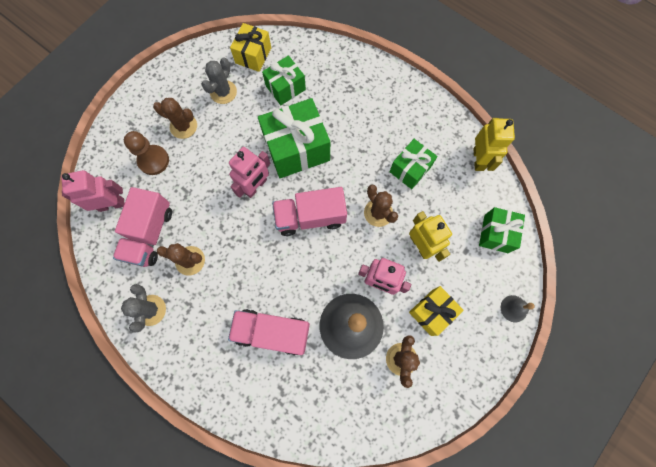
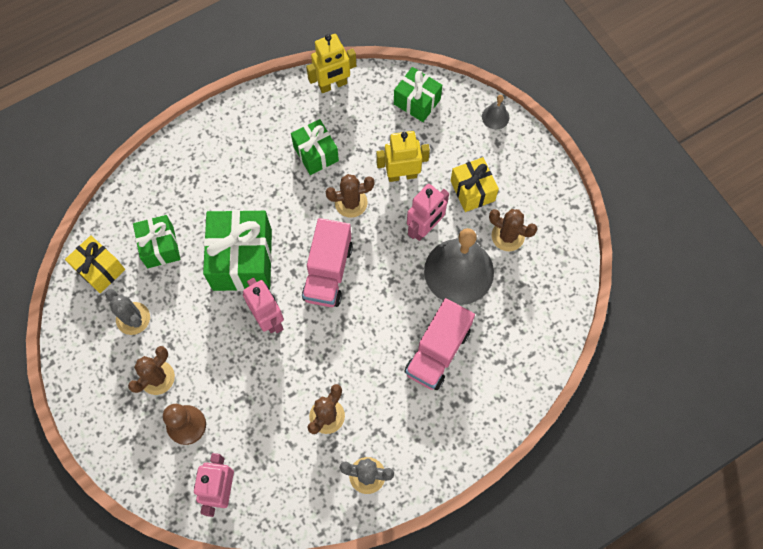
camera: 70 degrees left, 5 degrees down
(150, 234) = (277, 453): pink truck -> none
(478, 159) = (333, 85): yellow robot -> yellow robot turned 135 degrees clockwise

